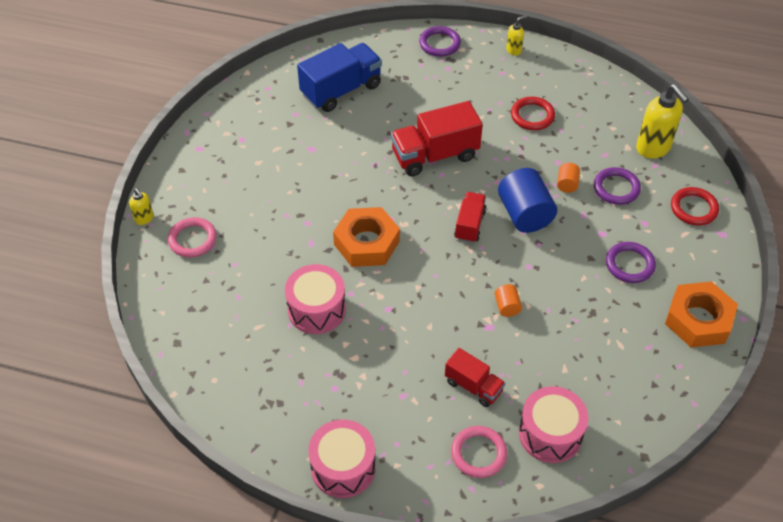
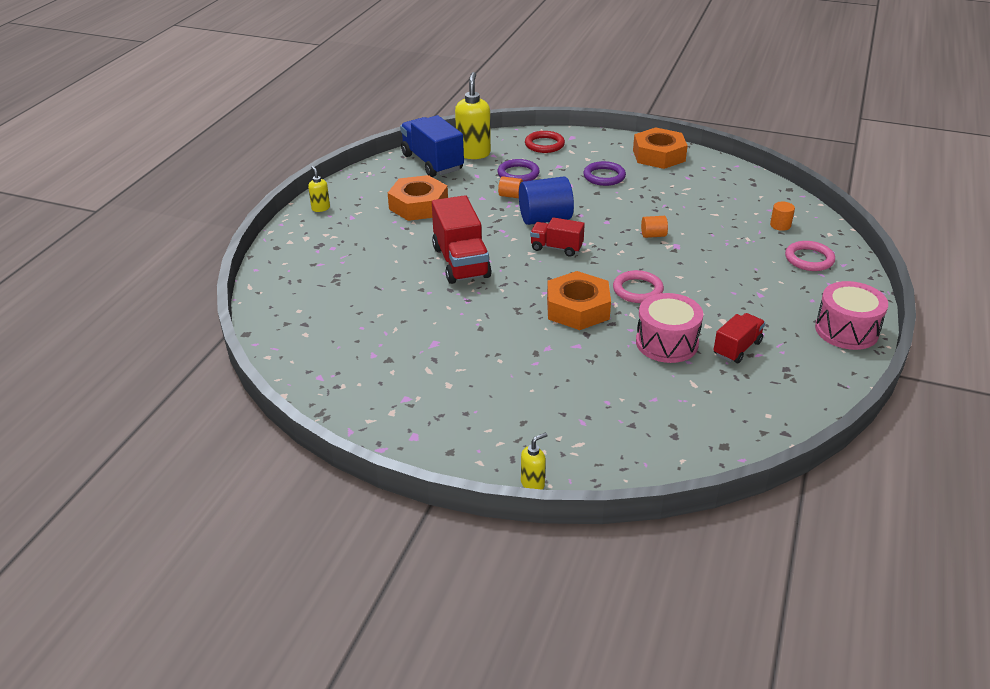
camera: 85 degrees left, 15 degrees down
(192, 239) = (570, 437): pink ring -> pink ring (637, 290)
(341, 90) = (343, 319): blue truck -> blue truck (432, 162)
(439, 44) = (291, 250): purple ring -> none
(473, 386) = (742, 257): red truck -> red truck (737, 348)
(532, 116) = (418, 205): red ring -> orange nut
(550, 434) = (780, 225): pink drum -> orange cylinder
(653, 148) = (473, 153): yellow soap dispenser -> yellow soap dispenser turned 60 degrees counterclockwise

